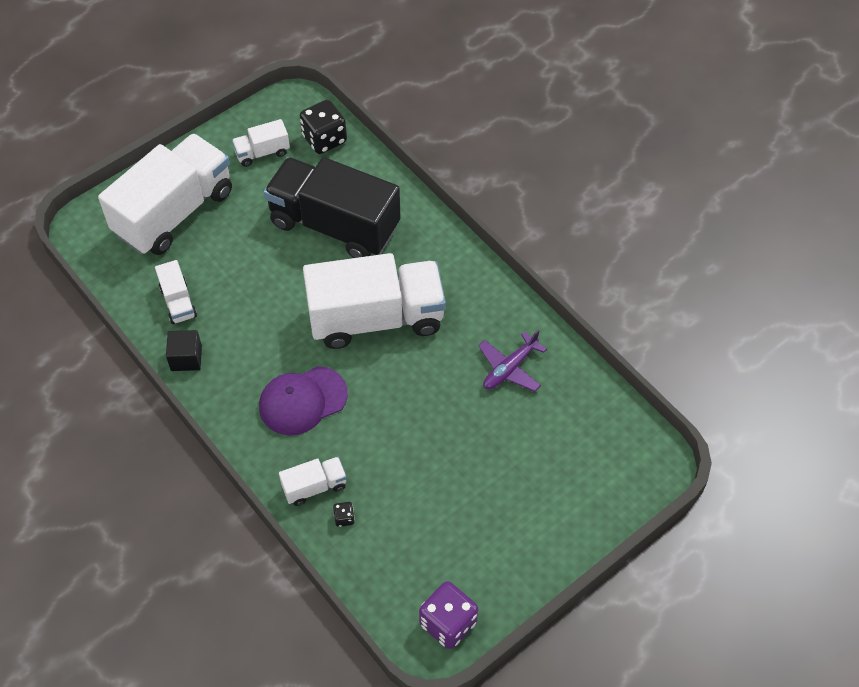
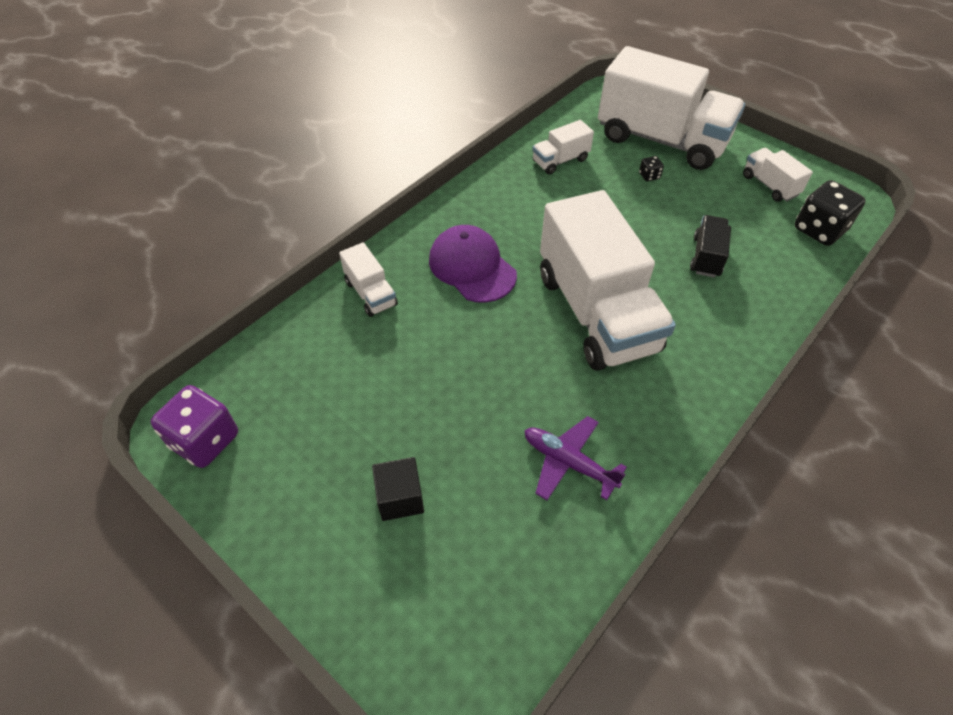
camera: 80 degrees right, 5 degrees down
(186, 358) = (500, 177): black cube -> black cube (400, 498)
(334, 225) = (706, 257): black truck -> black truck, size x0.44
(344, 518) = (335, 324): black dice -> black dice (649, 176)

